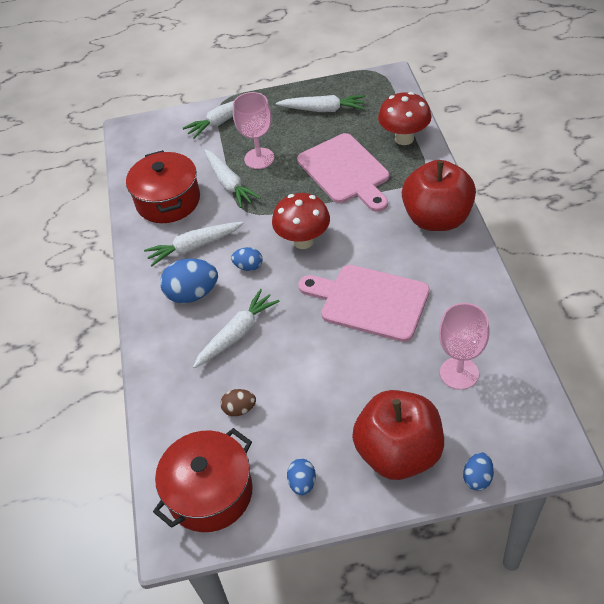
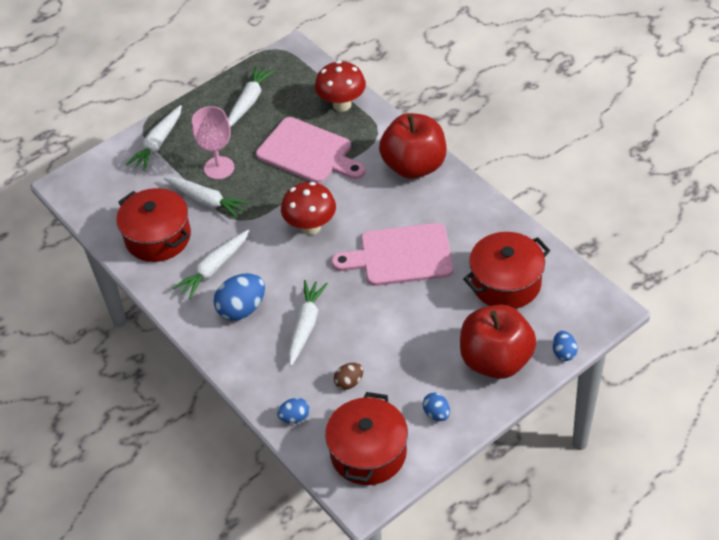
camera: 30 degrees left, 0 degrees up
(248, 266) = (276, 267): blue egg -> blue egg (294, 417)
(323, 109) = (249, 102): white carrot -> white carrot turned 45 degrees counterclockwise
(459, 373) = (506, 283): pink goblet -> red pot

